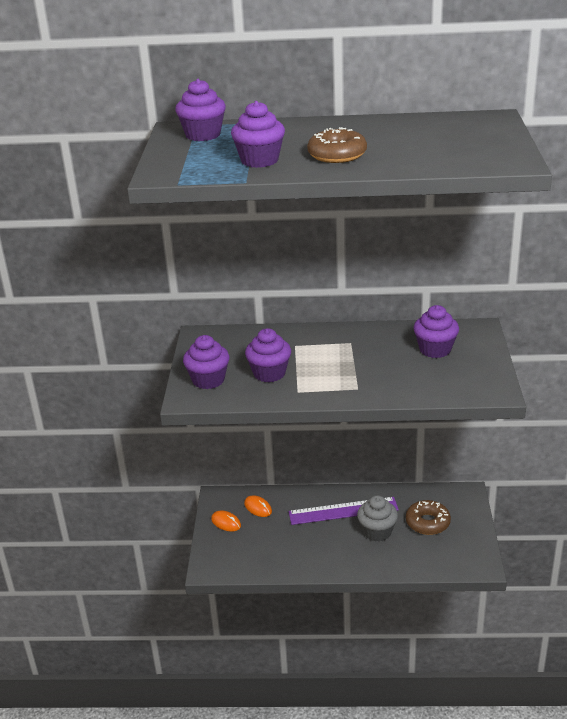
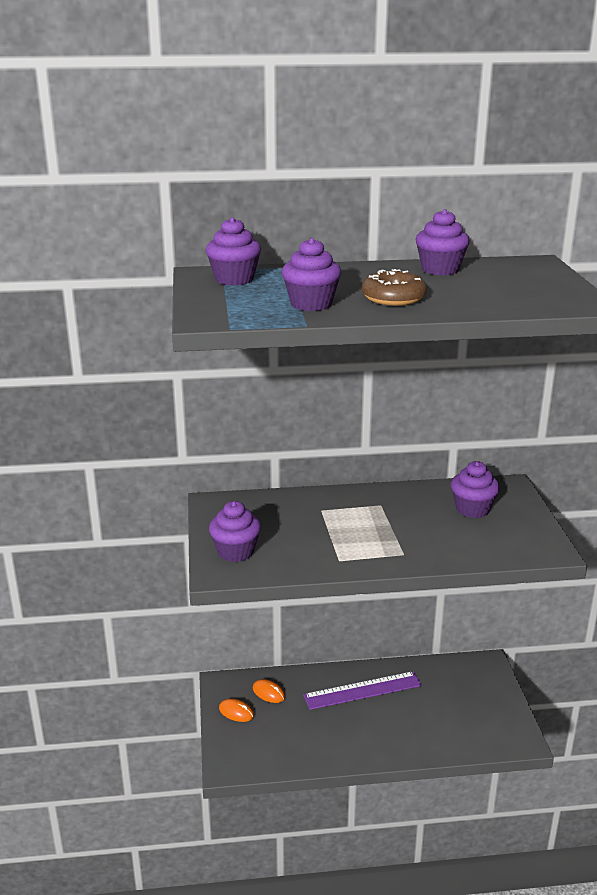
camera: 10 degrees left, 5 degrees down
(269, 373) = (302, 541): purple cupcake -> purple cupcake (440, 270)
(377, 532) = (404, 711): grey cupcake -> none
(427, 522) = (455, 697): brown donut -> none

